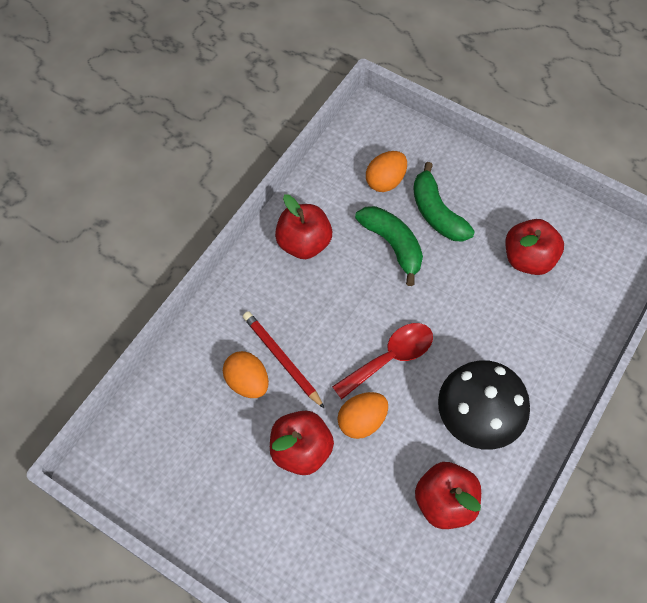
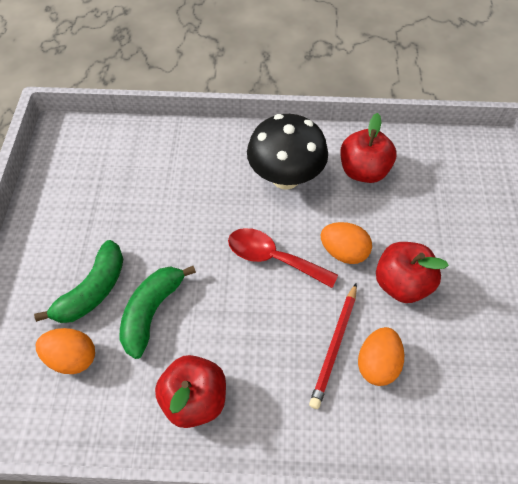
camera: 120 degrees left, 5 degrees down
(528, 259) = (111, 198): red apple -> none

